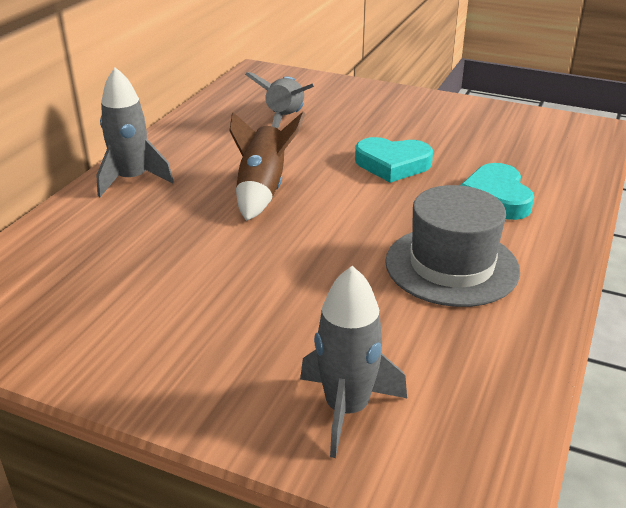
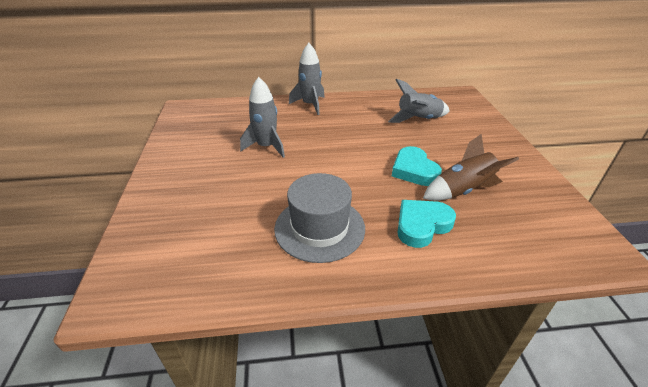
camera: 60 degrees right, 5 degrees up
(262, 190) = (336, 139): brown rocket -> brown rocket (462, 190)
(346, 409) = (167, 228): grey rocket -> grey rocket (266, 147)

